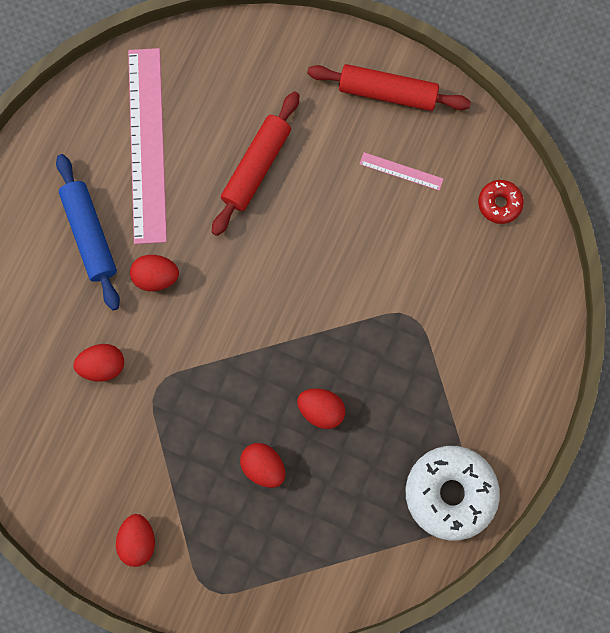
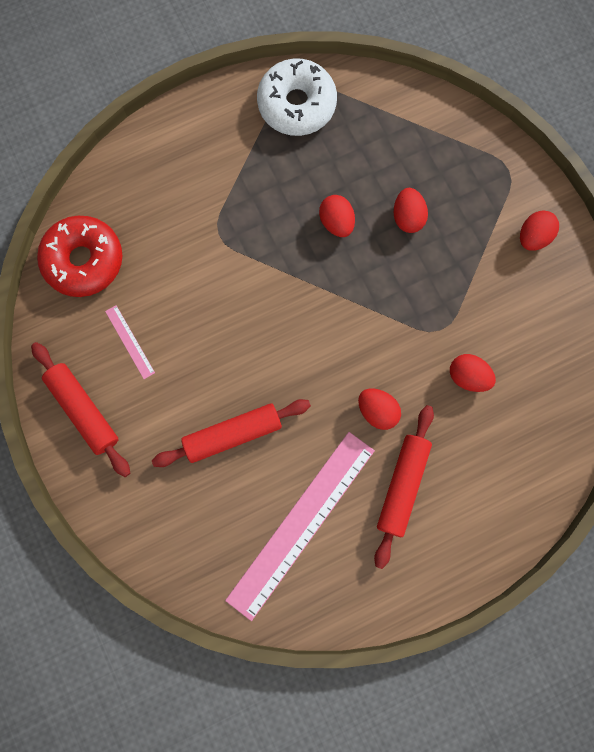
camera: 140 degrees left, 0 degrees up
(90, 235) = (402, 486): blue rolling pin -> red rolling pin
(499, 204) = (83, 260): red donut -> red donut, size x1.96

